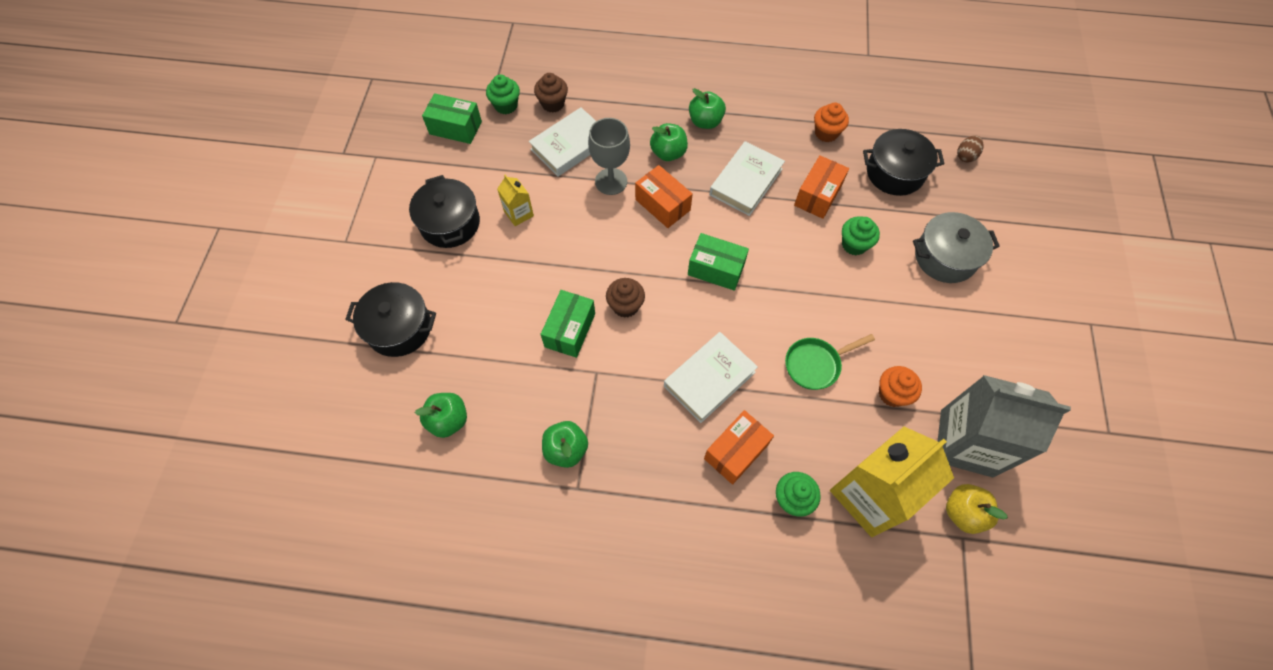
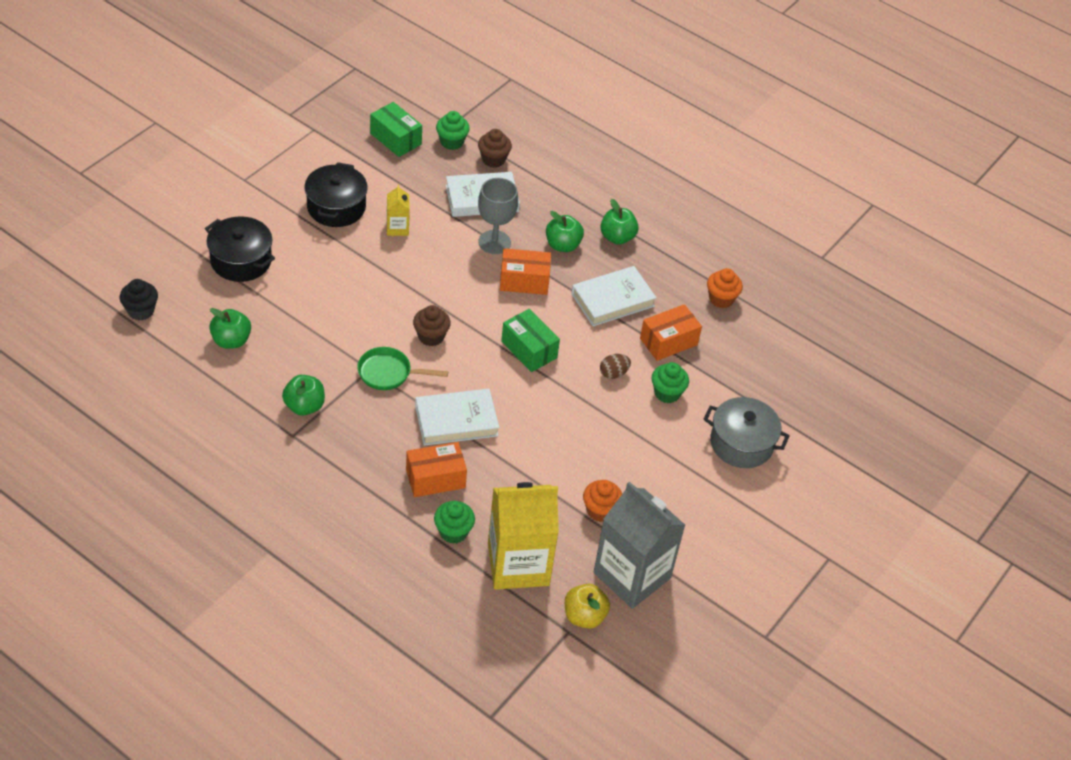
camera: 25 degrees right, 15 degrees down
(337, 441) = (141, 311): none -> black cupcake
(570, 330) = (372, 330): green box -> none
(662, 205) = (524, 281): orange box -> orange box turned 75 degrees counterclockwise
(816, 364) = (554, 457): green pan -> green pan (389, 373)
(894, 173) = (756, 360): black pot -> none
(965, 156) = (838, 380): brown egg -> brown egg (613, 373)

